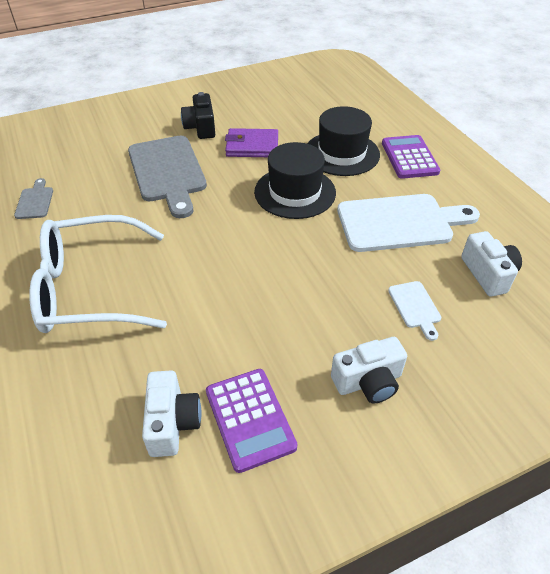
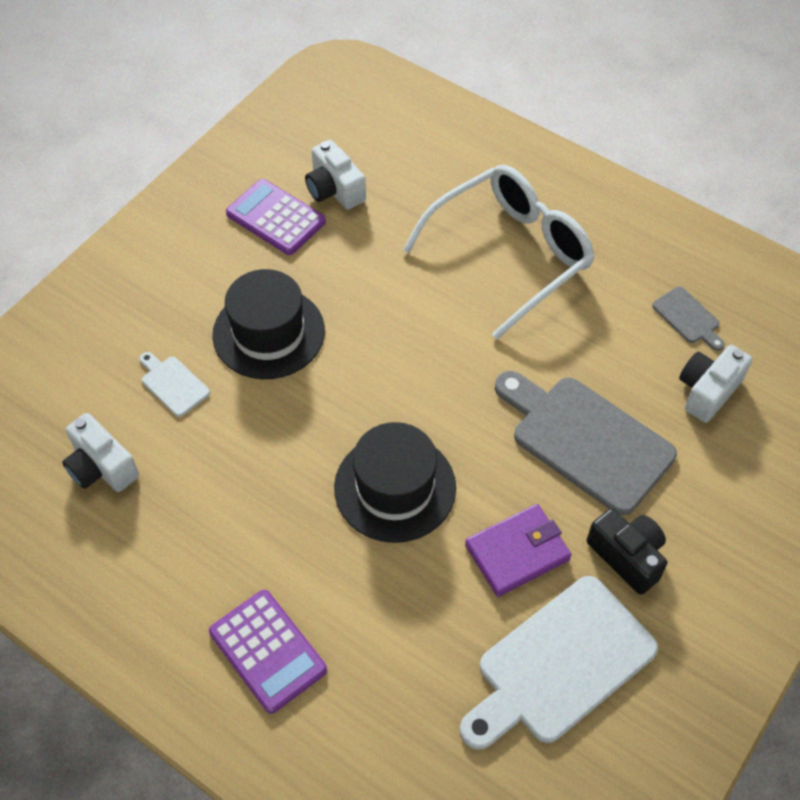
camera: 150 degrees right, 10 degrees up
(342, 153) = (376, 606): black hat -> black hat (268, 333)
(368, 382) = (191, 288): white camera -> white camera (707, 391)
(400, 222) = (232, 500): white cutting board -> white cutting board (560, 664)

